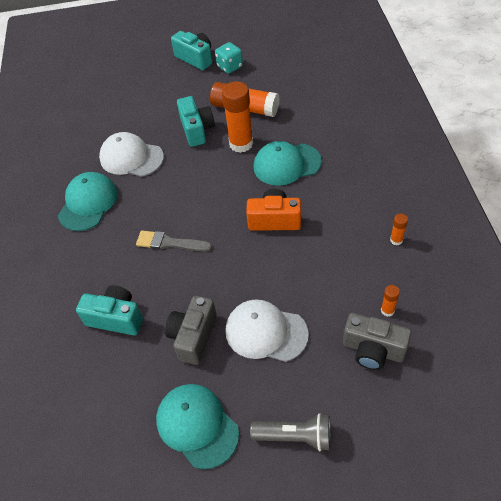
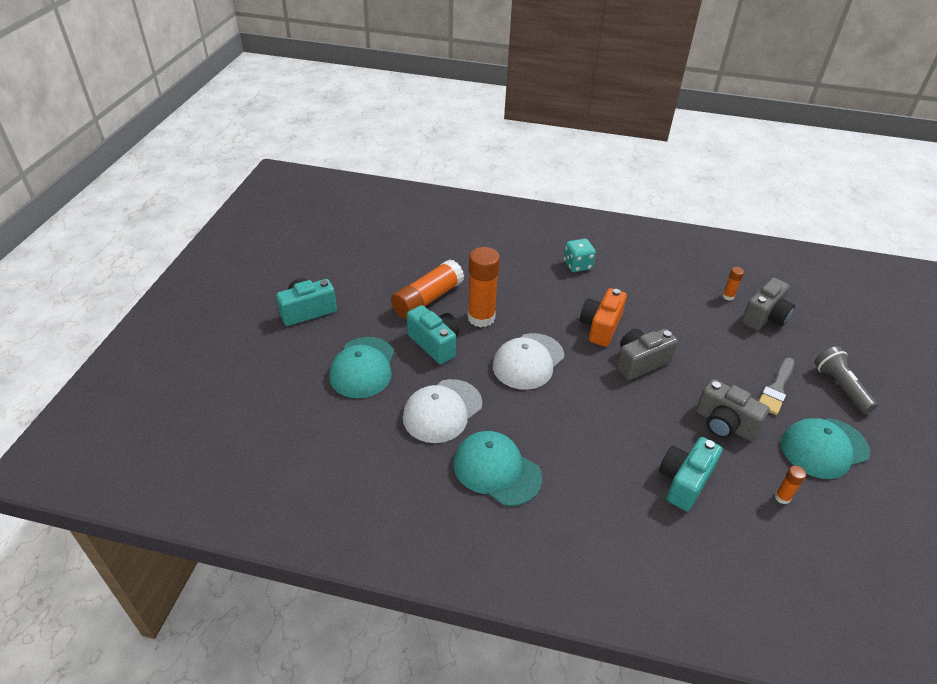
camera: 75 degrees left, 10 degrees down
(170, 243) = (596, 410): grey brush -> grey brush (776, 388)
(197, 130) = (435, 344): turquoise camera -> turquoise camera turned 45 degrees clockwise
(230, 67) = (348, 290): turquoise dice -> turquoise dice (577, 265)
(242, 259) = (640, 362): none -> grey camera
(266, 332) = (732, 372): white cap -> white cap (528, 361)
(286, 164) = (531, 297): turquoise cap -> turquoise cap (363, 367)
(295, 436) = (840, 387): grey flashlight -> grey flashlight turned 45 degrees counterclockwise
(396, 240) = (657, 267): orange glue stick -> orange glue stick (782, 497)

